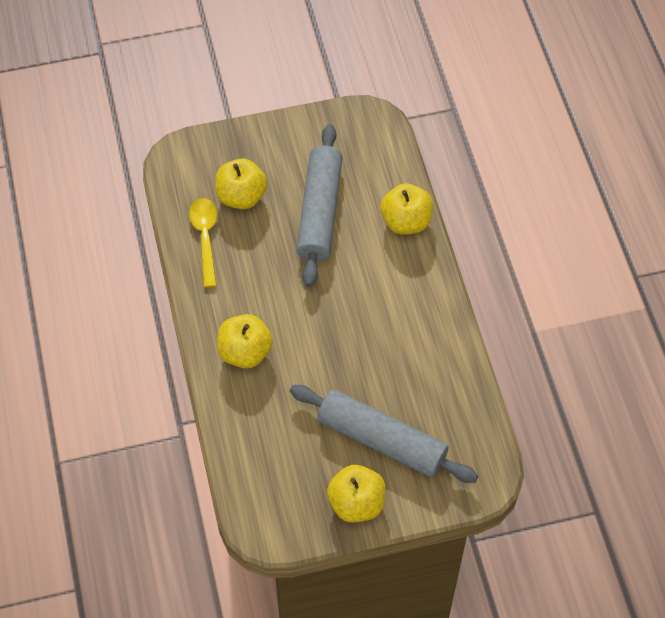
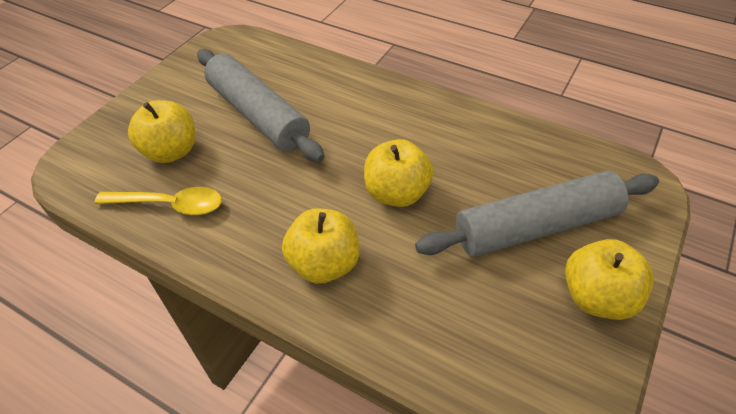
camera: 45 degrees left, 10 degrees down
(205, 238) = (170, 205): yellow spoon -> yellow spoon turned 150 degrees clockwise
(406, 222) = (336, 75): yellow apple -> yellow apple (397, 193)

